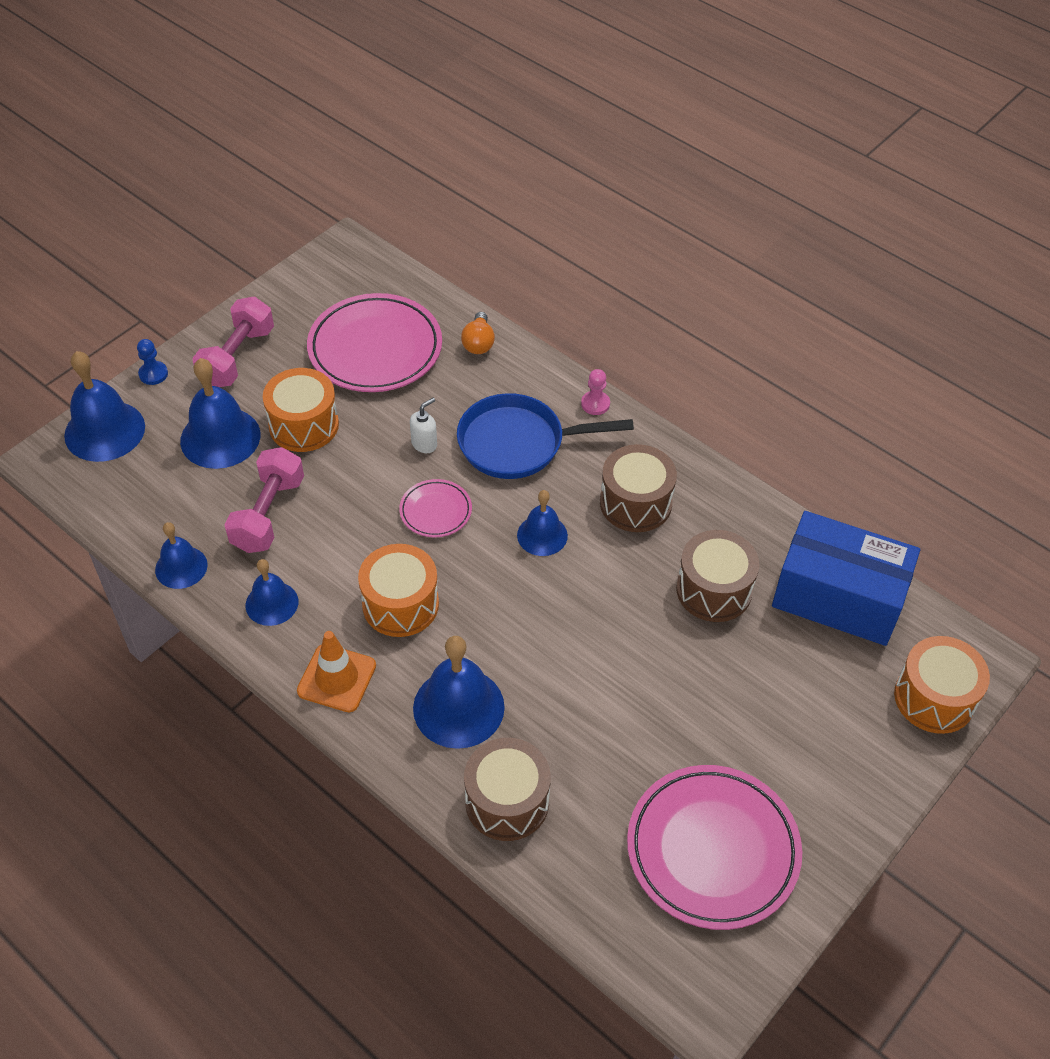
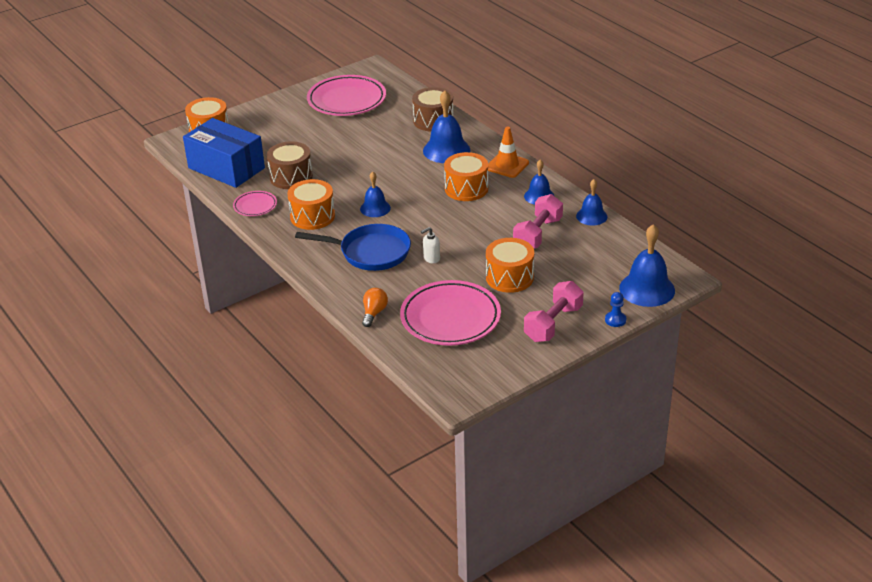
camera: 165 degrees left, 15 degrees down
(220, 437) = (567, 276): blue bell -> none
(435, 511) = (434, 225): pink plate -> pink plate (255, 206)
(595, 404) = (310, 268): pink pawn -> none
(635, 503) = (312, 216): brown drum -> orange drum

